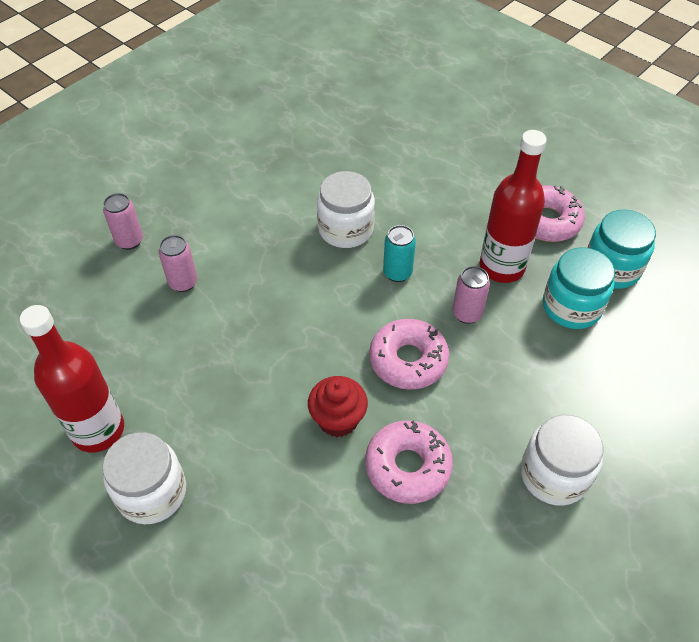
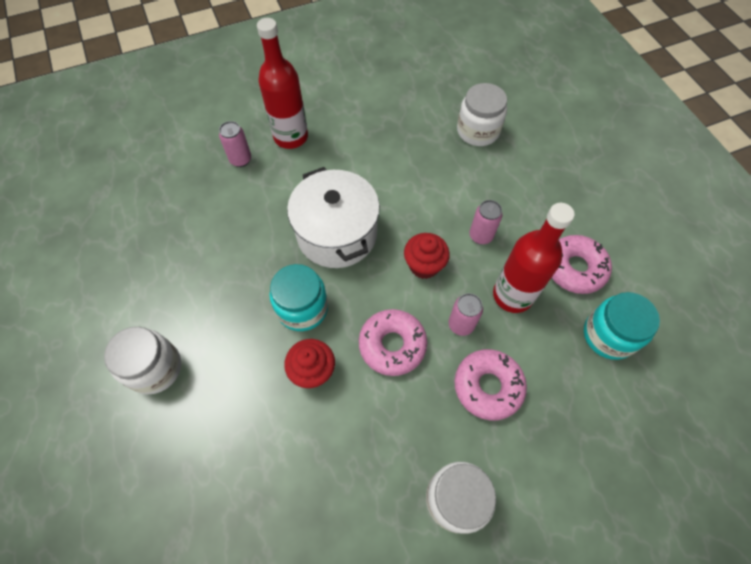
camera: 25 degrees right, 10 degrees up
(98, 430) = (145, 303): red bottle -> red bottle (291, 137)
(183, 282) = (260, 209): pink can -> pink can (480, 236)
(286, 276) = (337, 234): none -> white pot
(345, 229) = (403, 211): white jar -> white jar (477, 131)
(397, 273) = (424, 265): turquoise can -> red cupcake
(407, 467) = (344, 435): pink donut -> pink donut (488, 386)
(571, 307) = (553, 356): turquoise jar -> turquoise jar (302, 308)

